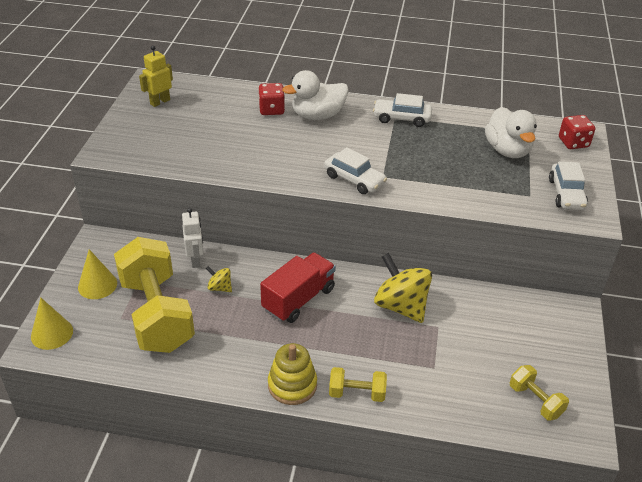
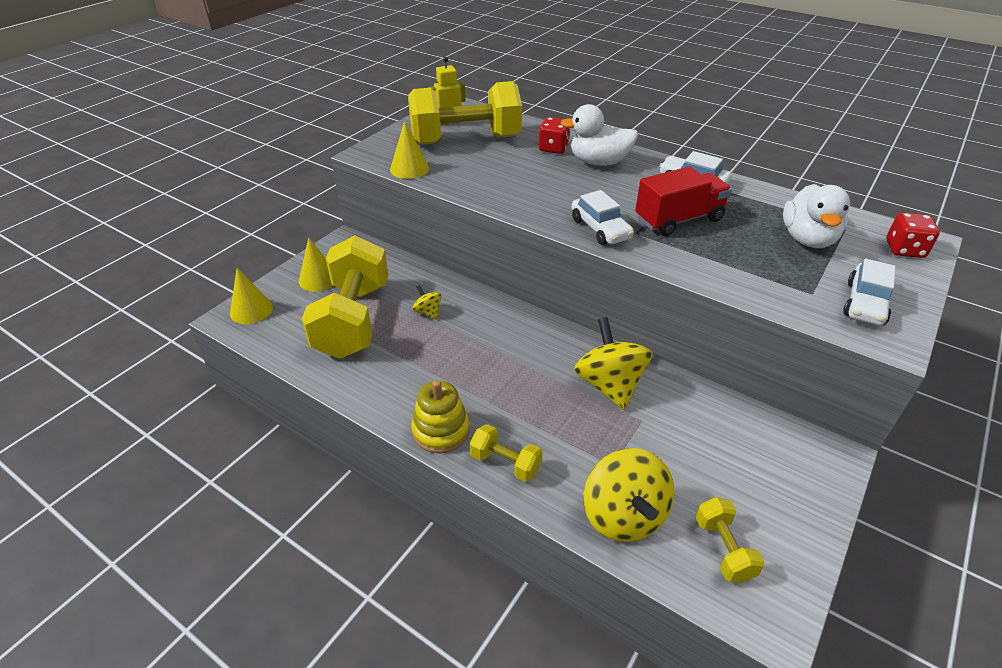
camera: 25 degrees right, 0 degrees up
(156, 160) = (409, 169): none -> yellow cone
(188, 118) = (465, 140): none -> yellow dumbbell
(195, 260) = (421, 281): white robot -> none
(298, 299) = (500, 345): red truck -> red truck (678, 220)
(460, 401) = (623, 515): none -> yellow spinning top

